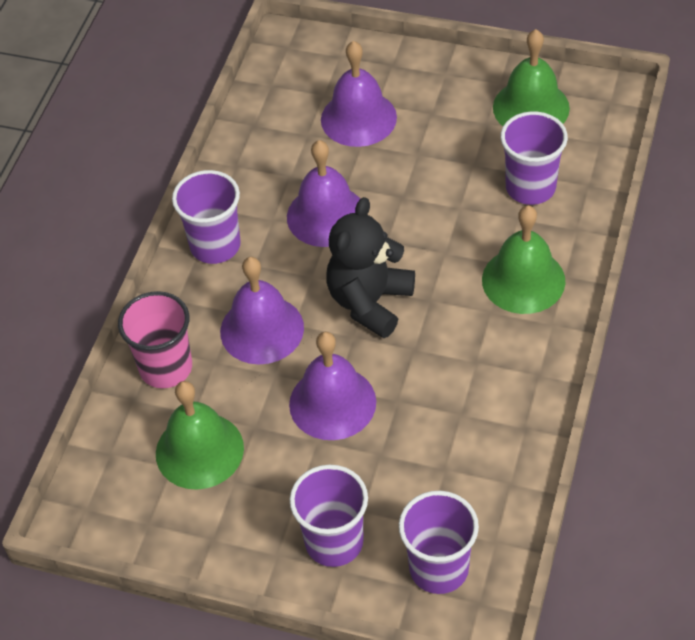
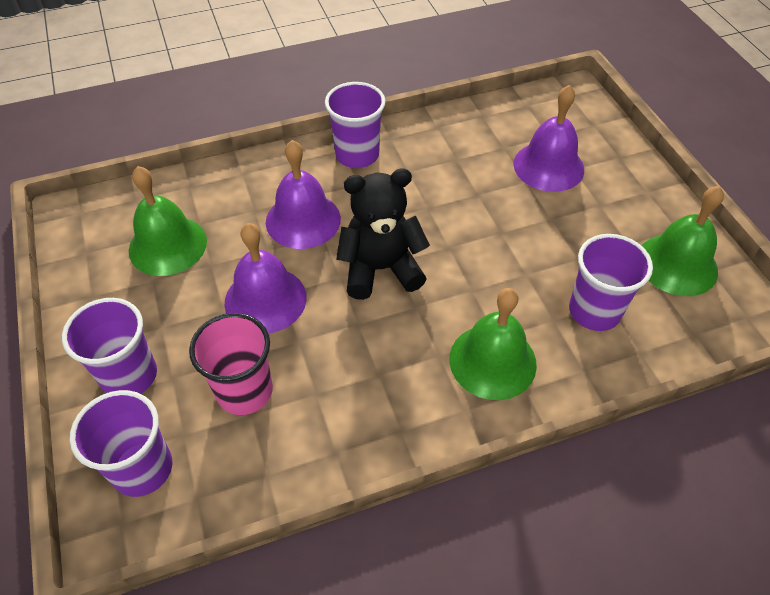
camera: 50 degrees right, 0 degrees up
(166, 368) = (229, 188): pink cup -> pink cup (244, 391)
(326, 215) = (439, 198): purple bell -> none

